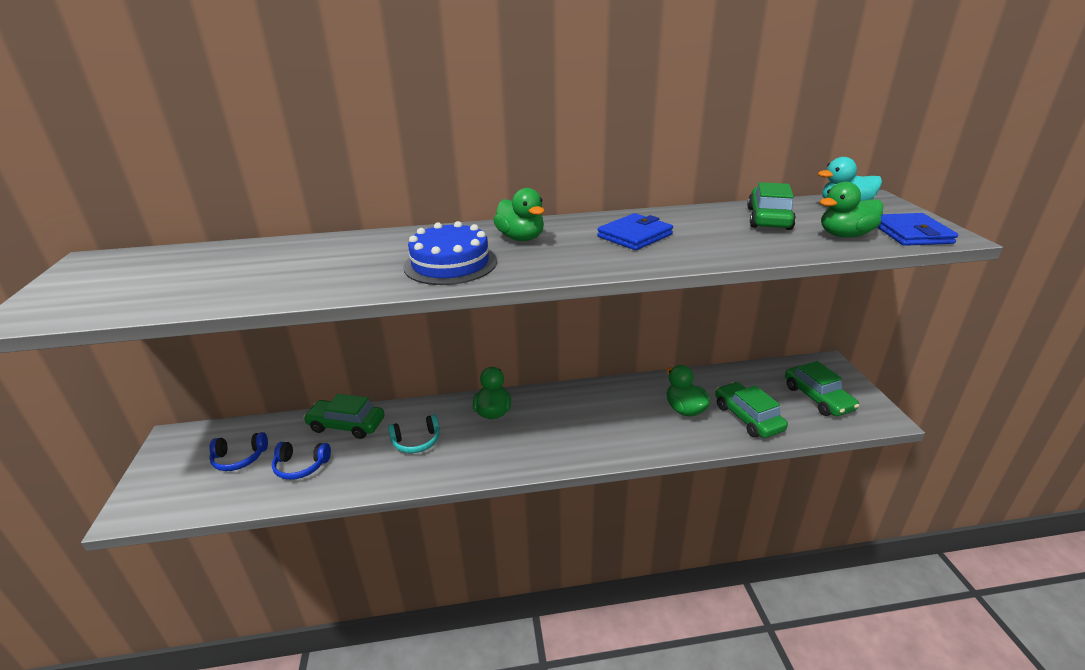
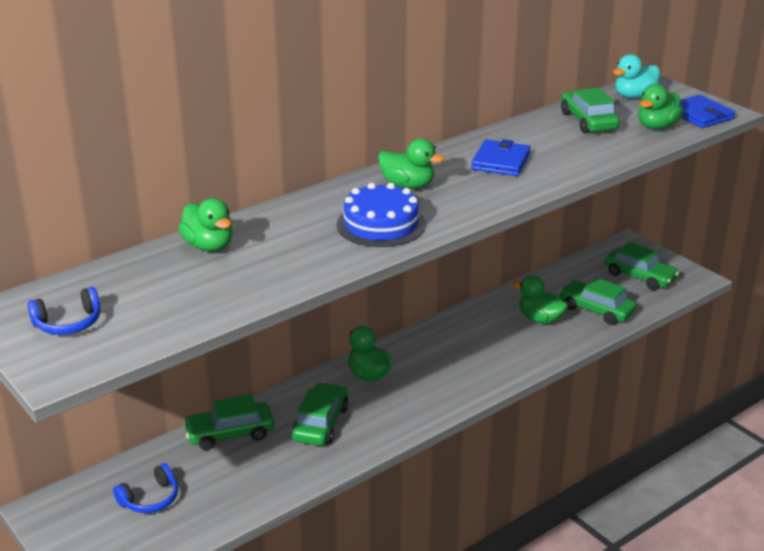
camera: 30 degrees left, 0 degrees up
(295, 249) = (209, 246): none -> green duck
(301, 466) = (227, 482): blue headphones -> blue headphones (68, 323)
(416, 441) = (321, 423): turquoise headphones -> green car

